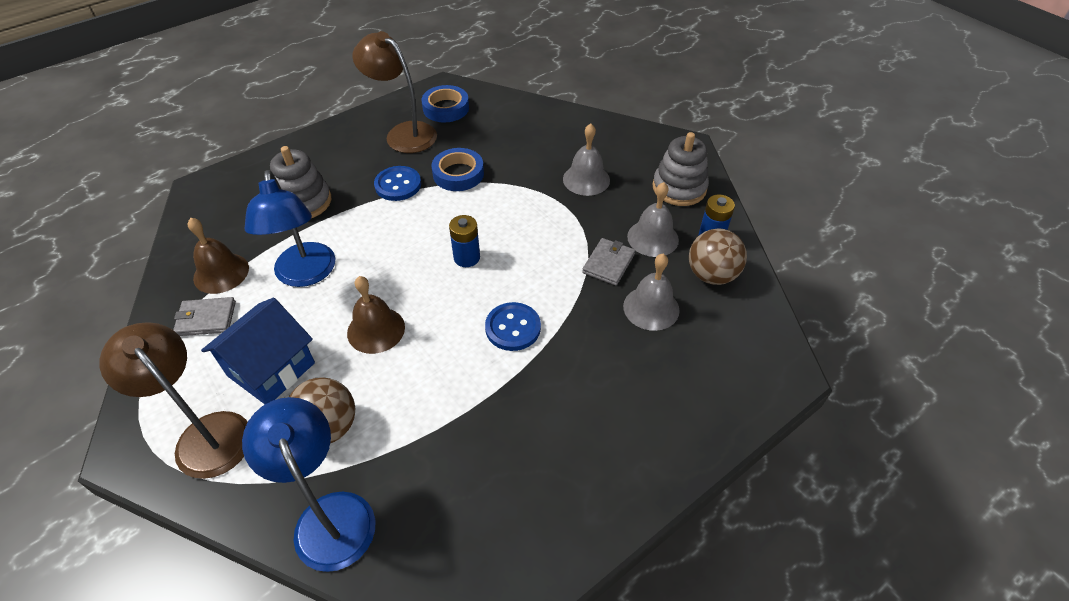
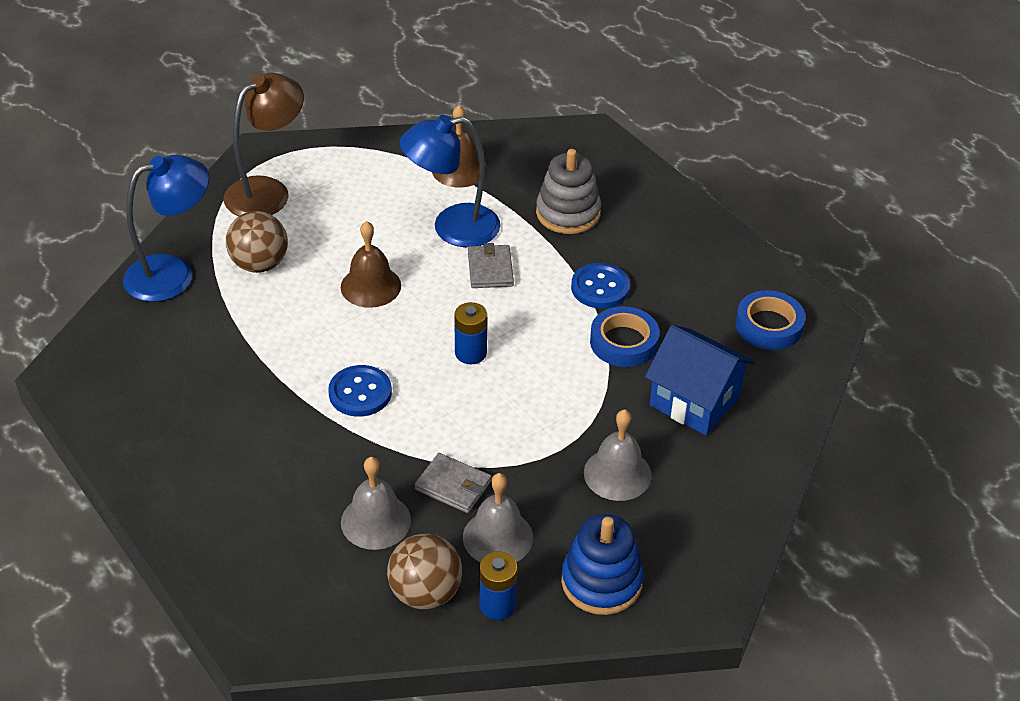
camera: 90 degrees right, 5 degrees down
(206, 318) = (399, 170): grey wallet -> grey wallet (490, 269)
(271, 369) = (331, 220): blue house -> blue house (694, 401)
(403, 133) = (706, 286): brown lamp -> none
(679, 188) = (601, 581): grey stacking toy -> blue stacking toy

